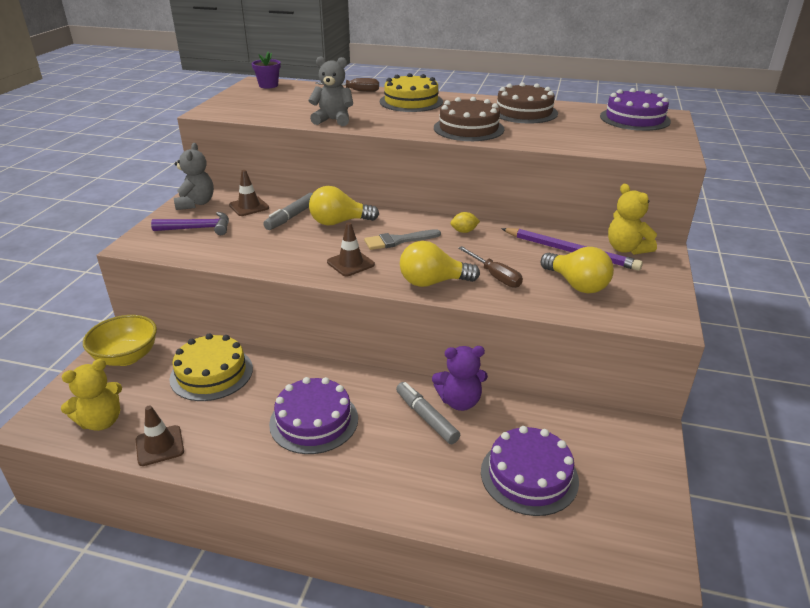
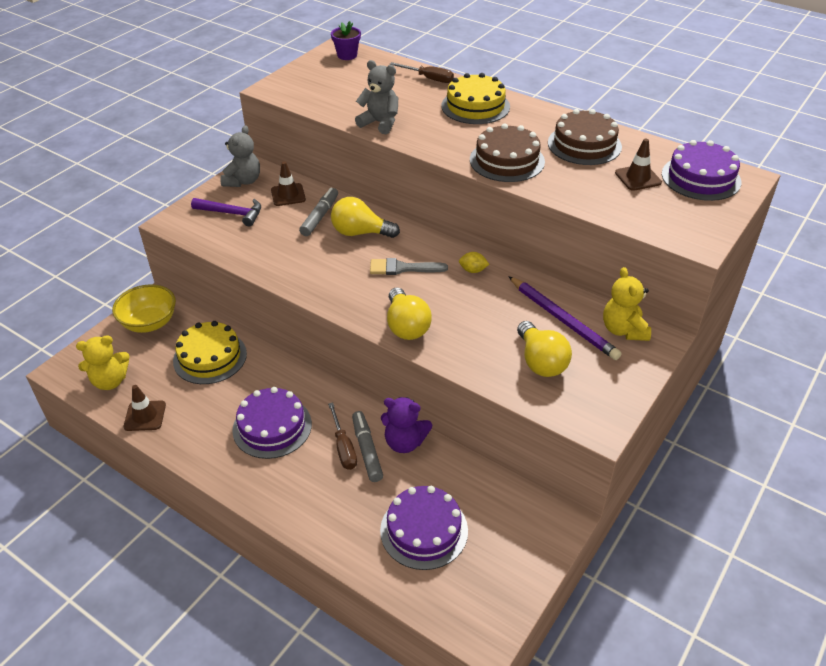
camera: 20 degrees right, 10 degrees up
(291, 217) = (320, 216): grey marker -> grey marker turned 150 degrees clockwise
(350, 263) = (344, 286): brown traffic cone -> brown traffic cone (638, 178)
(433, 282) = (406, 326): yellow light bulb -> yellow light bulb turned 120 degrees counterclockwise
(495, 276) = (468, 333): brown screwdriver -> brown screwdriver (343, 447)

